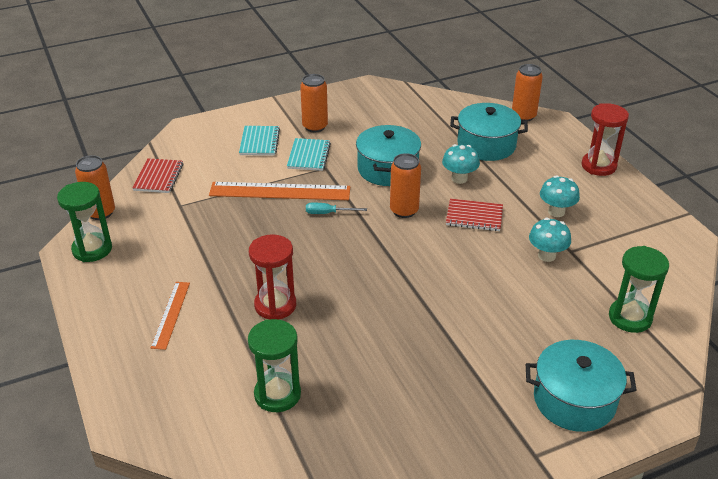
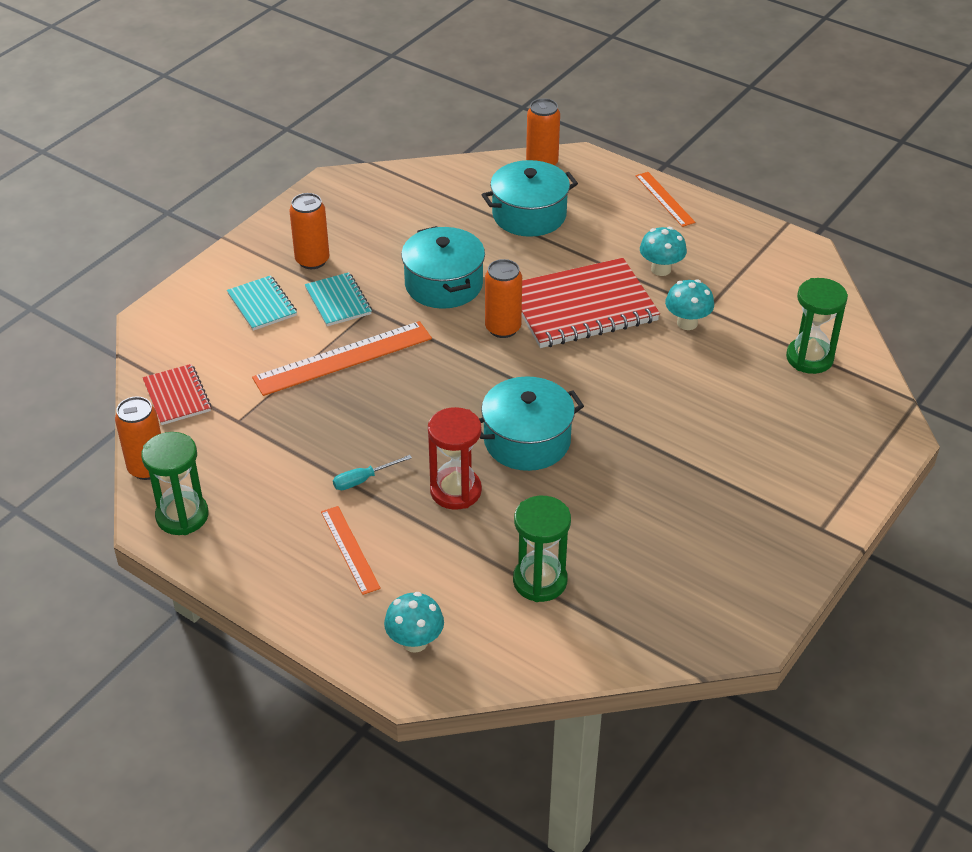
camera: 30 degrees left, 5 degrees up
(328, 213) = (422, 363): turquoise screwdriver -> turquoise screwdriver (363, 480)
(459, 178) = (532, 267): turquoise mushroom -> turquoise mushroom (415, 642)
(474, 216) = (582, 307): red notebook -> red notebook, size x1.94
(574, 400) = (817, 461): turquoise pot -> turquoise pot (527, 440)
(598, 166) = (665, 199): red hourglass -> orange ruler

